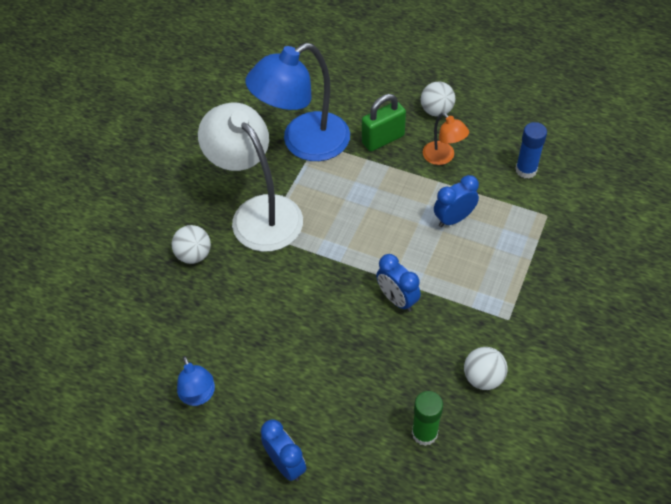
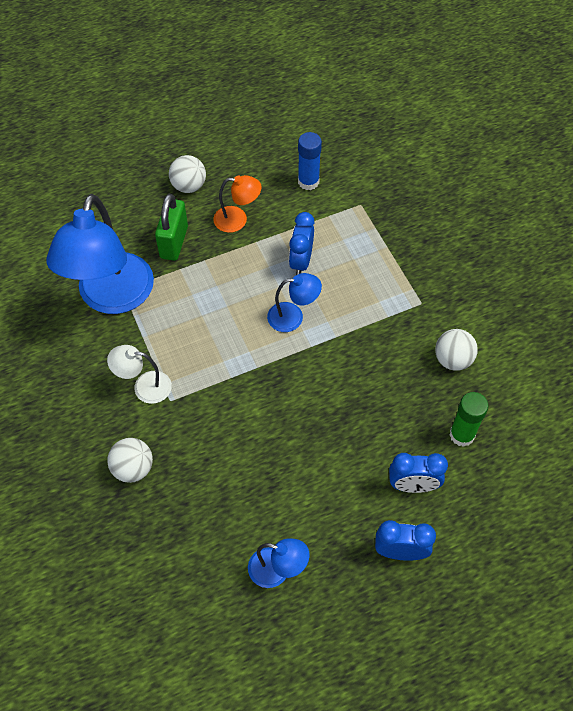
camera: 50 degrees left, 5 degrees up
(258, 213) = (144, 386): white lamp -> white lamp, size x0.47
(397, 299) = (332, 358): blue clock -> blue clock (413, 485)
(403, 250) = (293, 316): none -> blue lamp

